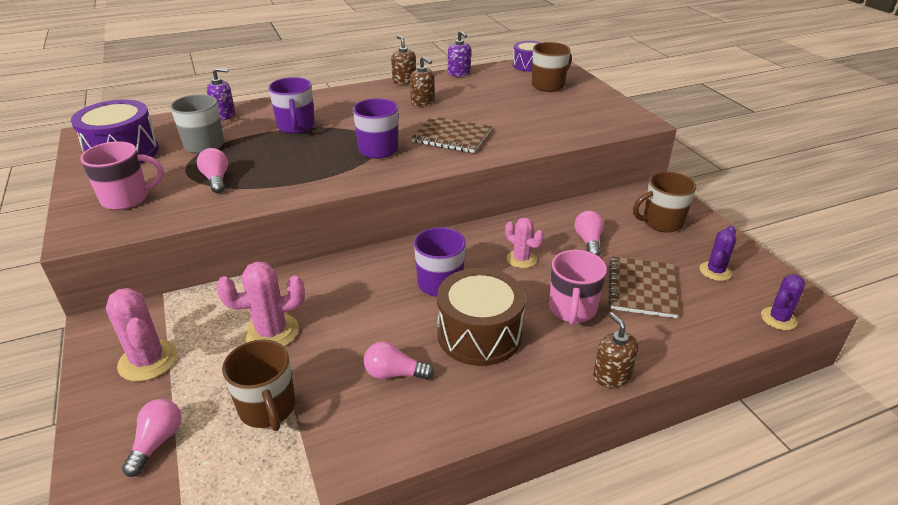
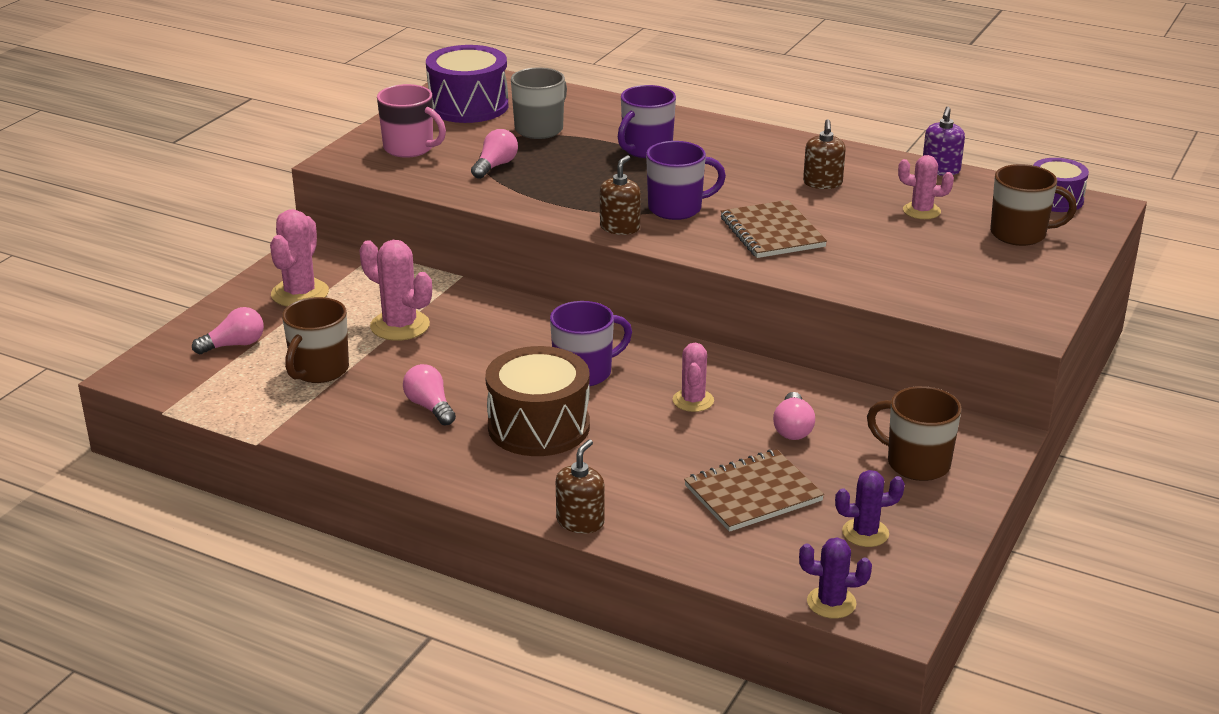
camera: 50 degrees right, 5 degrees down
(224, 115) = (606, 107): purple soap dispenser -> none
(404, 81) = (854, 150): brown soap dispenser -> brown soap dispenser (620, 227)
(491, 94) = (921, 211): none -> pink cactus
(572, 310) = (651, 463): pink mug -> none
(588, 241) = (793, 428): pink light bulb -> pink light bulb turned 135 degrees clockwise

